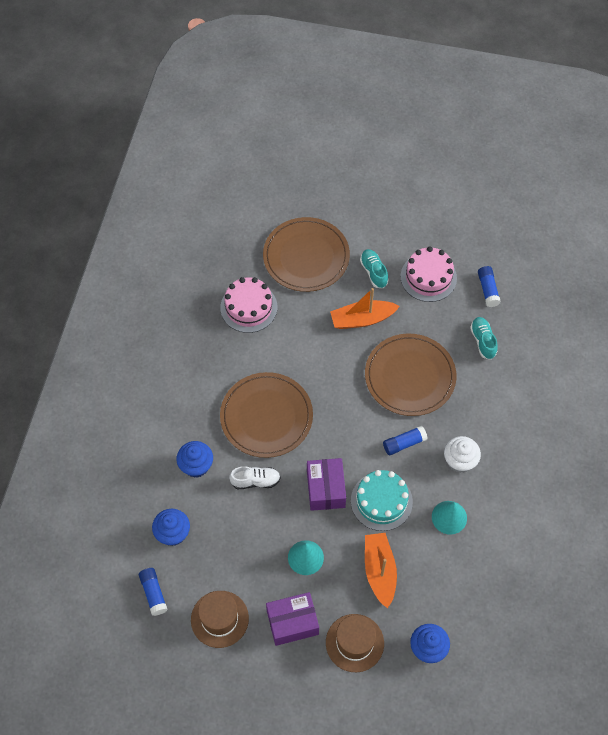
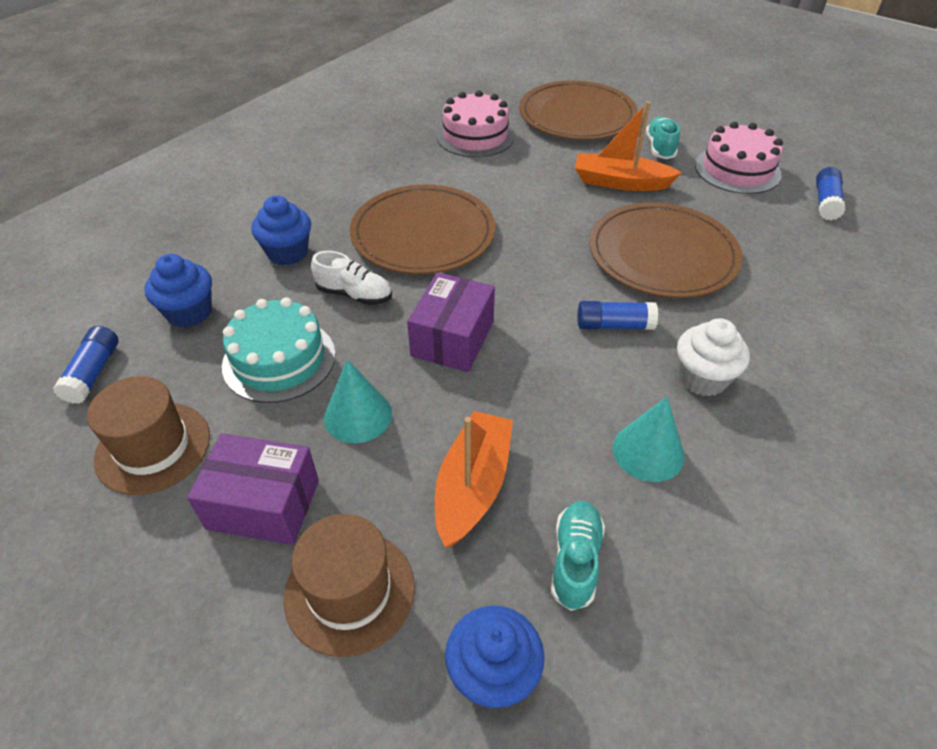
camera: 25 degrees right, 15 degrees down
(381, 501) = (535, 385): turquoise cake -> turquoise cake (279, 360)
(483, 341) = (799, 250): turquoise shoe -> turquoise shoe (575, 561)

